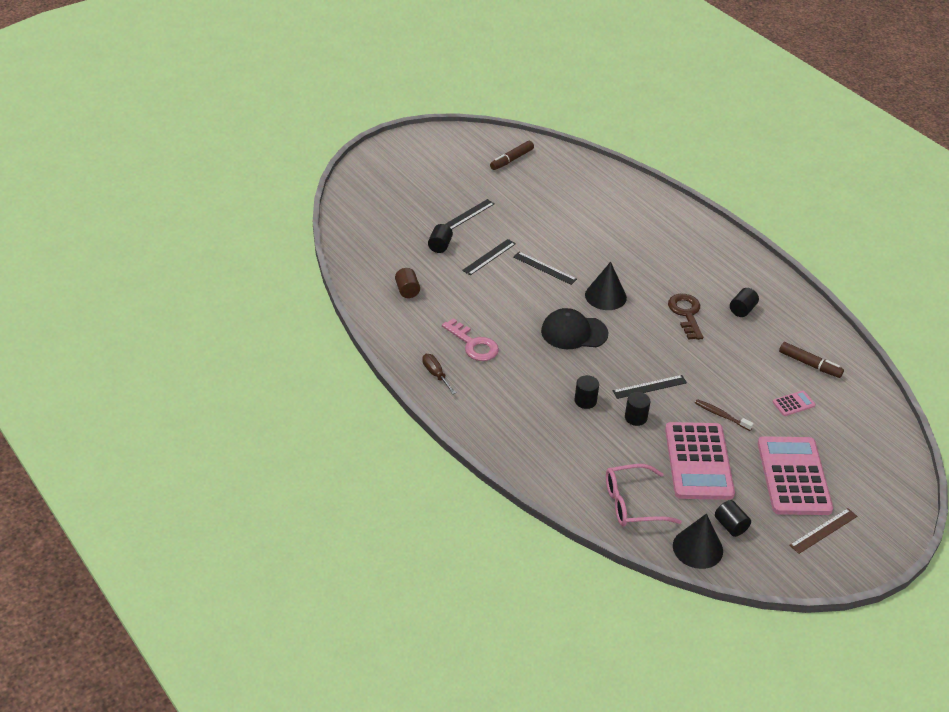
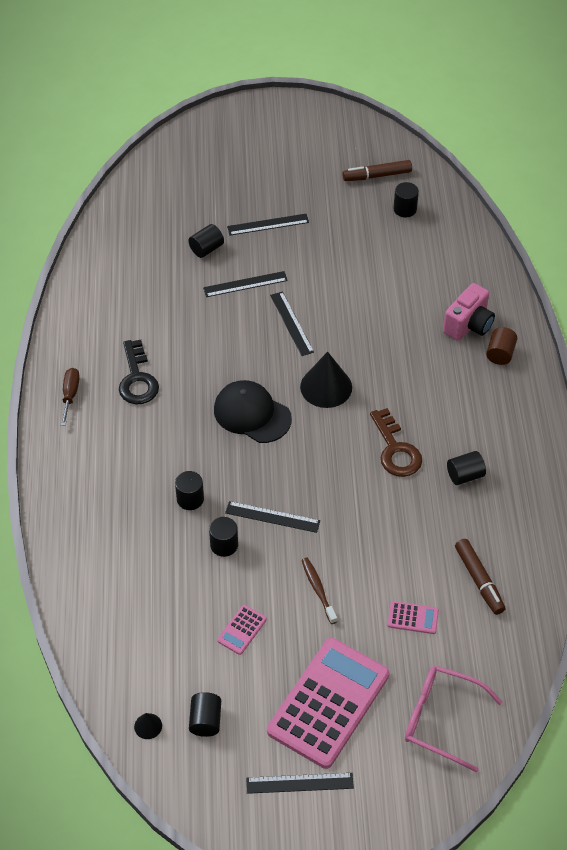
camera: 35 degrees right, 10 degrees up
(407, 290) = (128, 286): brown cylinder -> brown cylinder (500, 354)
(473, 344) = (137, 379): pink key -> black key
(550, 173) = (405, 209): none -> black cylinder
(632, 503) = (129, 640): pink glasses -> pink glasses (441, 719)
(658, 224) = (468, 325): none -> pink camera
(686, 314) = (395, 450): brown key -> brown key turned 135 degrees clockwise
(697, 548) = (148, 726): black cone -> black cone, size x0.46
(698, 461) = (242, 630): pink calculator -> pink calculator, size x0.41
(823, 530) = (299, 783): brown ruler -> black ruler

